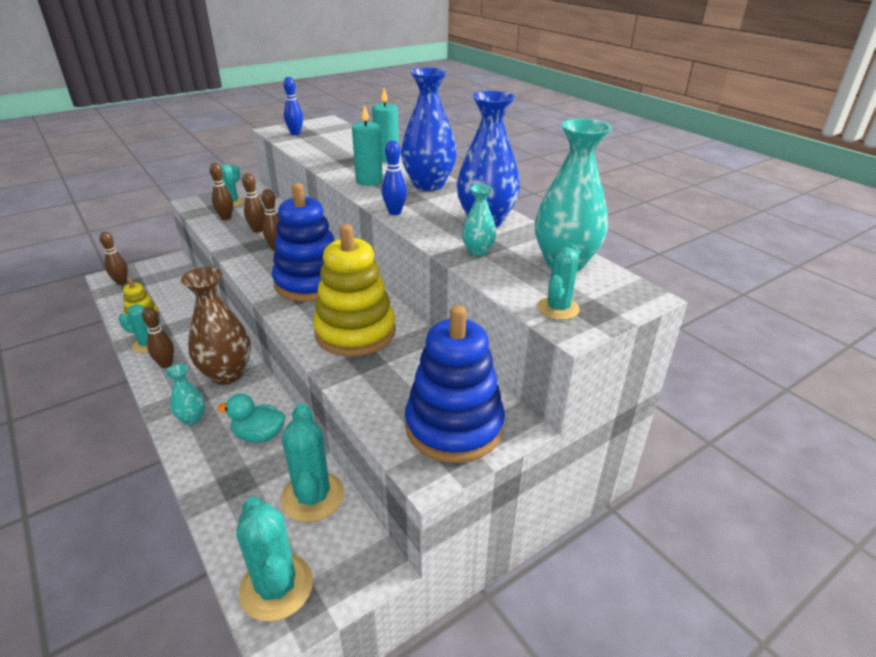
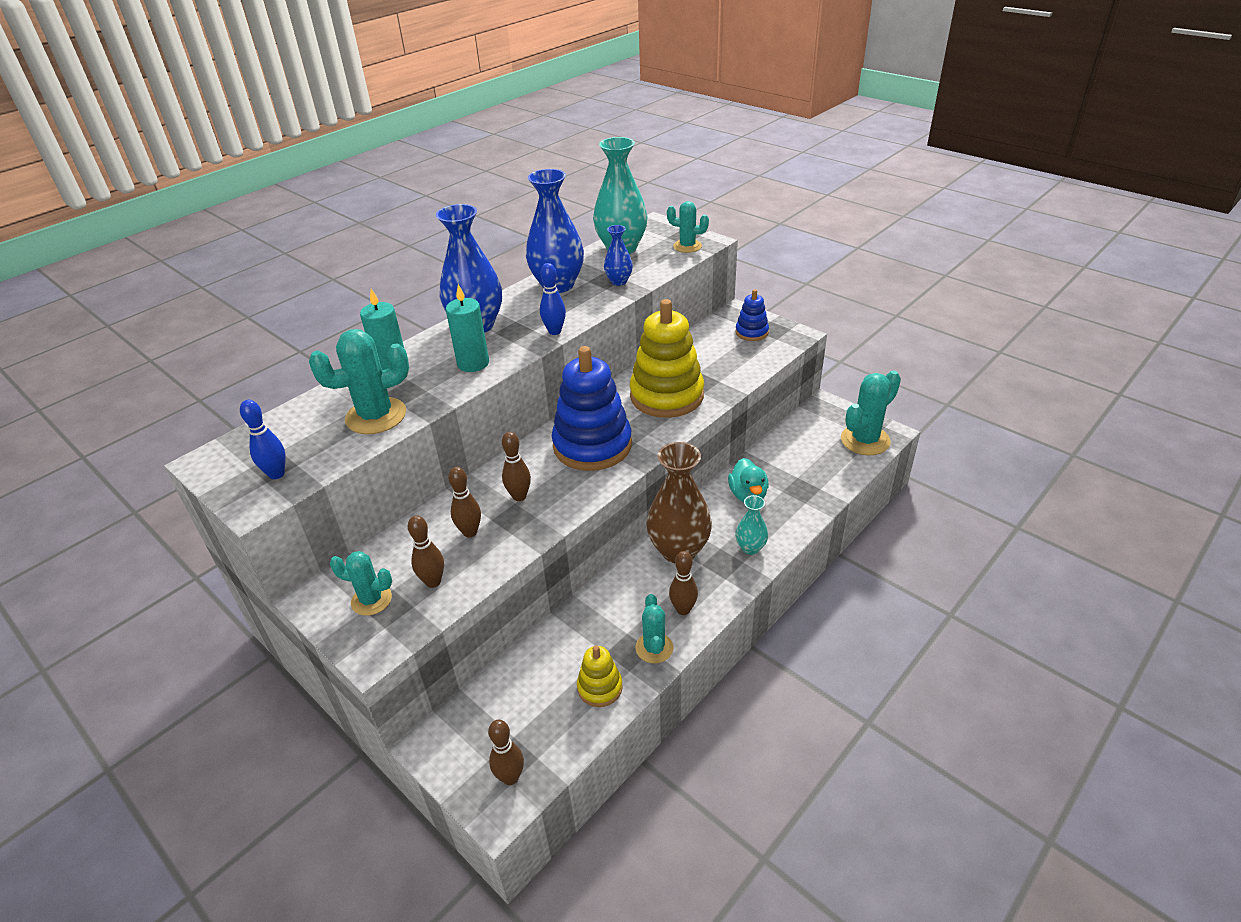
camera: 100 degrees left, 5 degrees up
(312, 496) = (790, 446): turquoise cactus -> turquoise cactus (376, 416)
(454, 426) = (751, 332): blue stacking toy -> blue stacking toy, size x0.49
(478, 251) = (619, 281): turquoise vase -> blue vase

